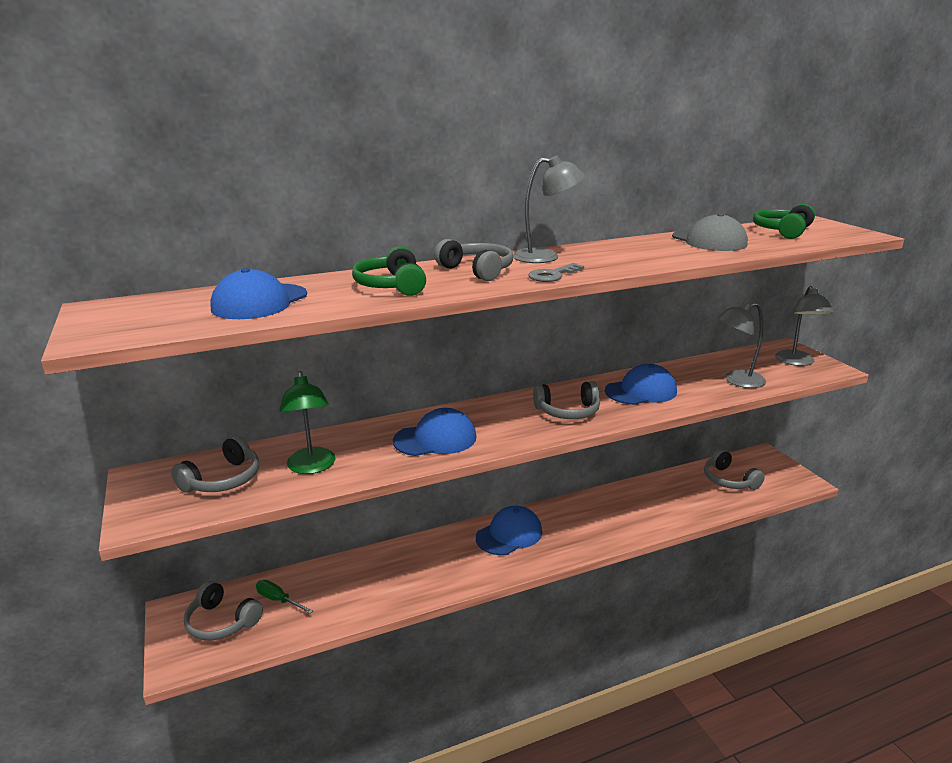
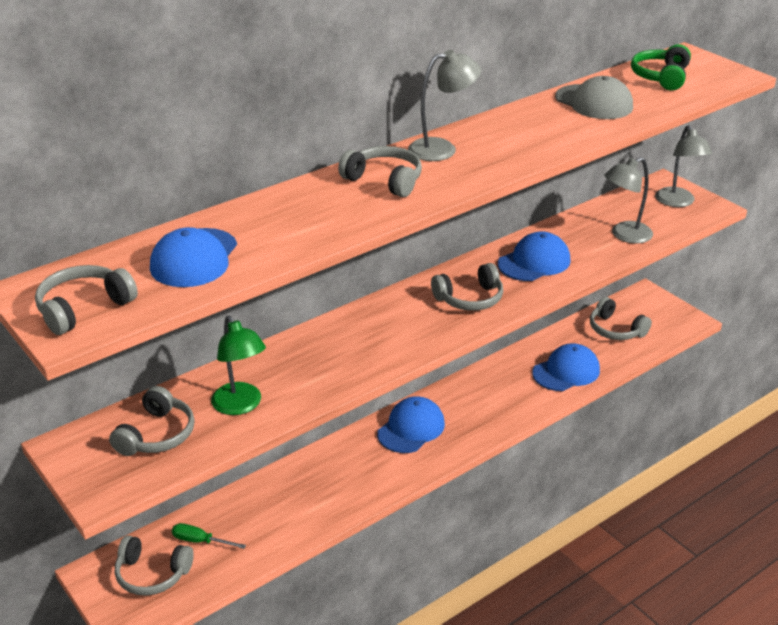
camera: 15 degrees left, 10 degrees up
(126, 323) = (83, 308): none -> grey headphones
(391, 286) = (311, 216): green headphones -> none
(435, 439) = (350, 353): blue cap -> blue cap (566, 371)
(552, 275) = (463, 179): grey key -> none

